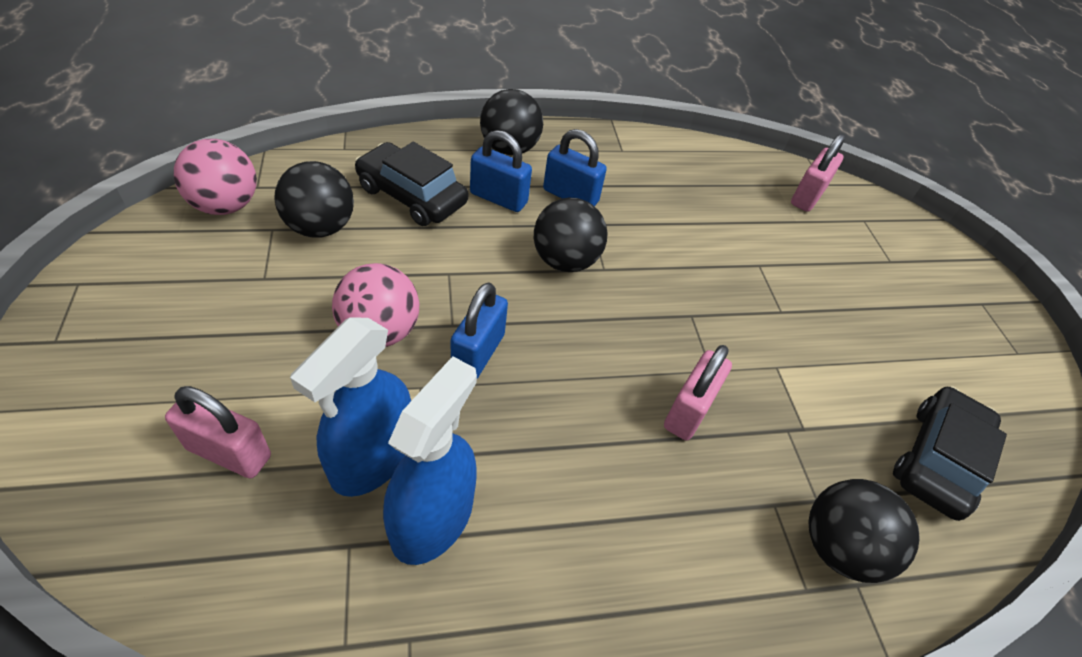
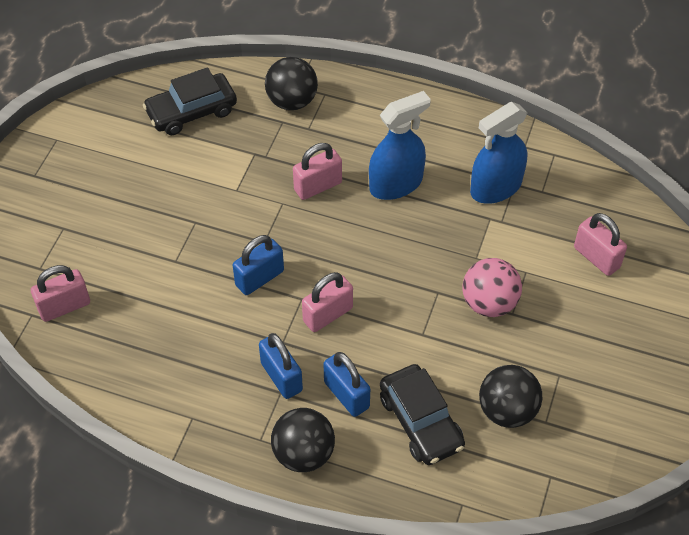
camera: 145 degrees left, 5 degrees up
(226, 205) = (579, 460): pink ball -> none
(372, 457) = (518, 227): blue spray bottle -> blue spray bottle (396, 184)
(478, 353) = (430, 266): blue padlock -> blue padlock (259, 278)
(565, 261) = (328, 315): black ball -> pink padlock

